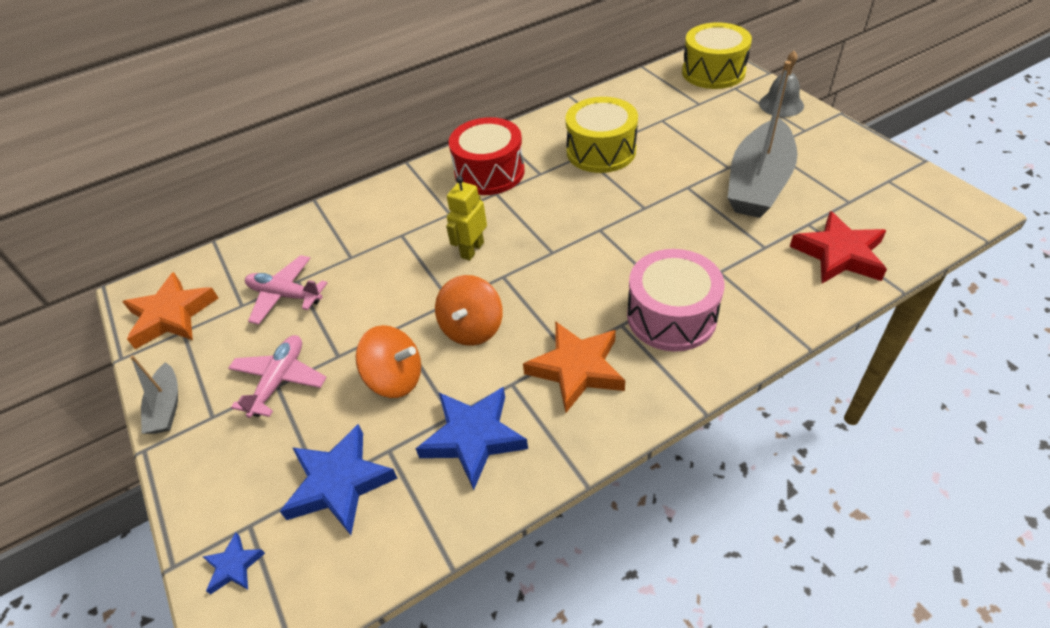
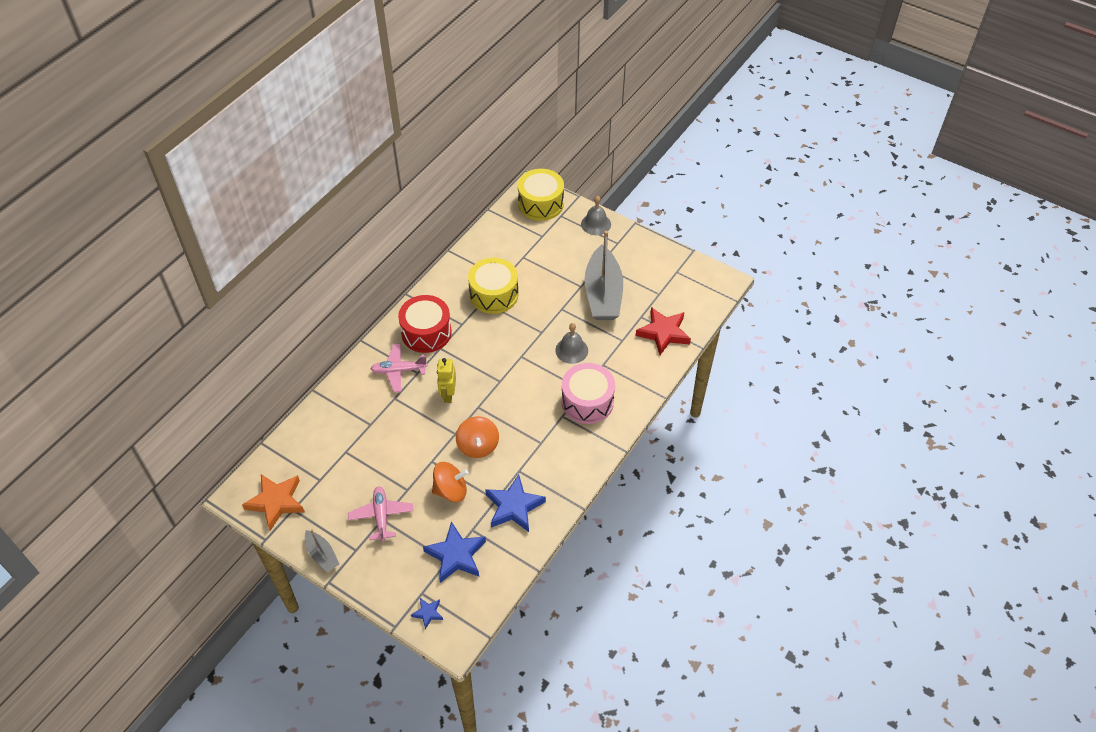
camera: 30 degrees left, 5 degrees up
(285, 295) = (345, 464): pink plane -> pink plane (399, 371)
(576, 369) = (550, 450): orange star -> none
(678, 240) = (571, 350): none -> grey bell

